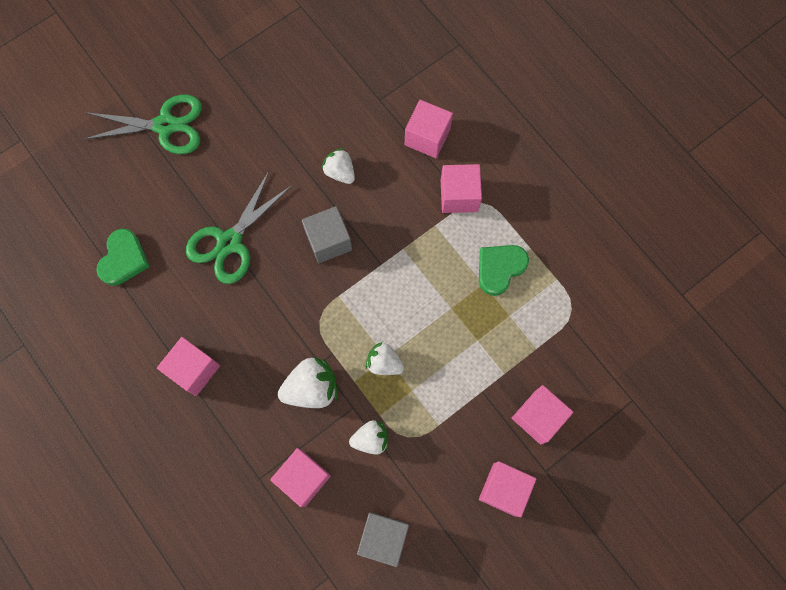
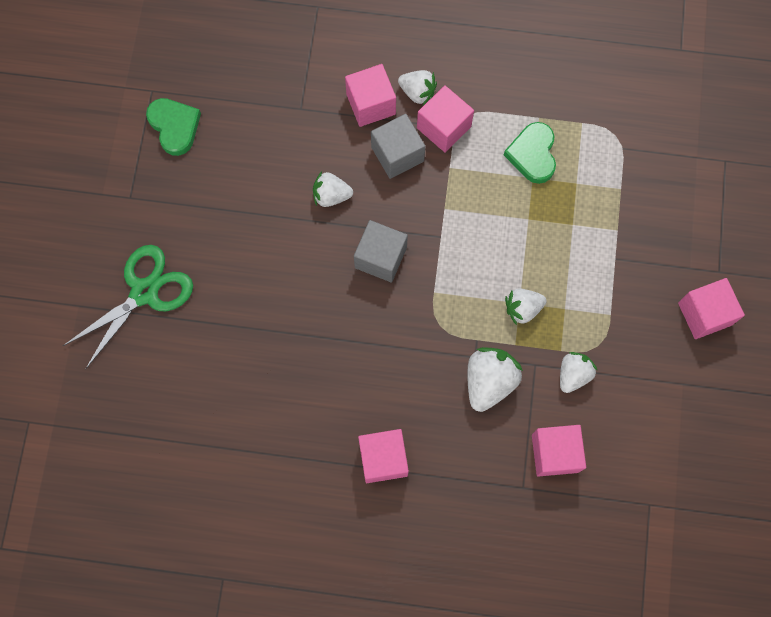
camera: 45 degrees left, 0 degrees up
(124, 259) = (230, 431): green heart -> green heart (174, 127)
(229, 242) = (302, 334): green scissors -> none
(383, 537) = (658, 435): grey cube -> grey cube (397, 154)
(466, 157) = (417, 92): none -> white strawberry
(538, 417) = (673, 238): pink cube -> none

